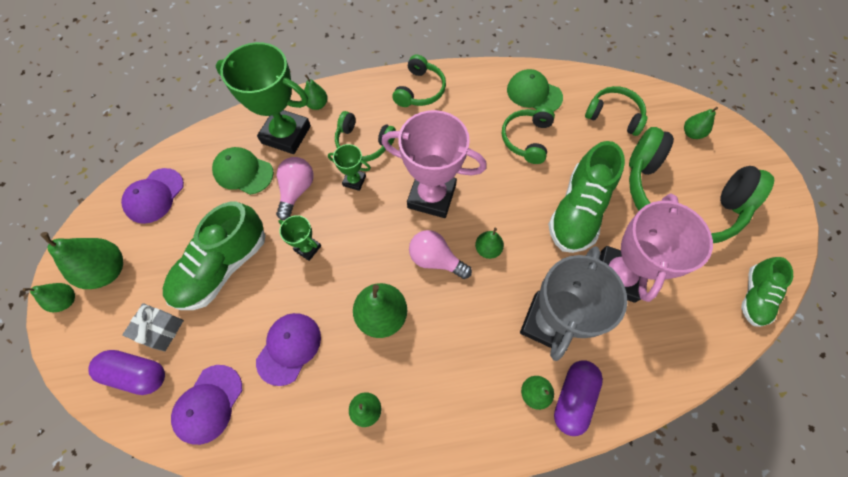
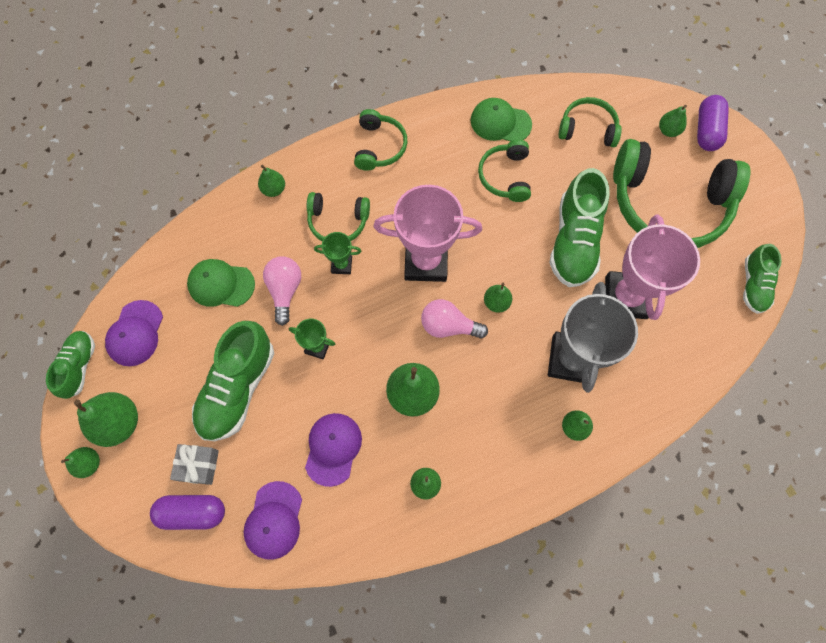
camera: 15 degrees left, 5 degrees up
(96, 212) = (79, 366): none -> green shoe
(286, 134) = (252, 231): green trophy -> none
(573, 397) = (609, 422): purple capsule -> purple capsule (706, 130)

